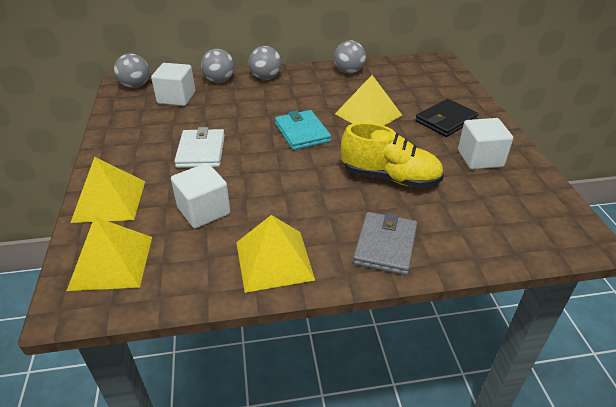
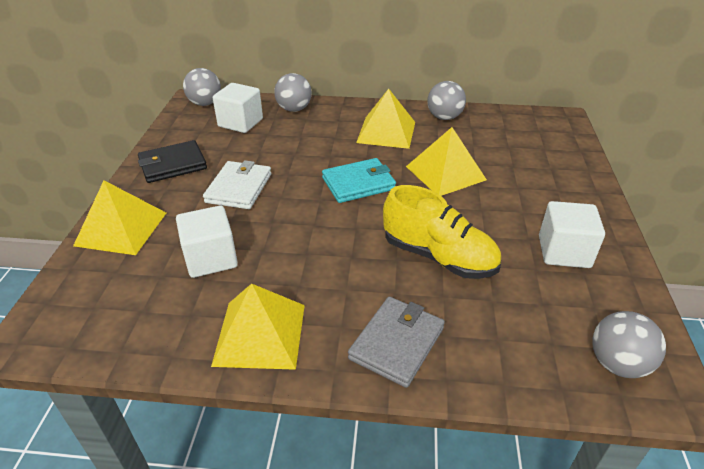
camera: 15 degrees right, 0 degrees up
(111, 262) = (91, 299): yellow pyramid -> yellow pyramid (386, 132)
(266, 78) = (346, 112): grey ball -> grey ball (617, 364)
(302, 132) = (358, 183): turquoise wallet -> turquoise wallet turned 75 degrees clockwise
(445, 120) = (539, 195): black wallet -> black wallet (172, 165)

